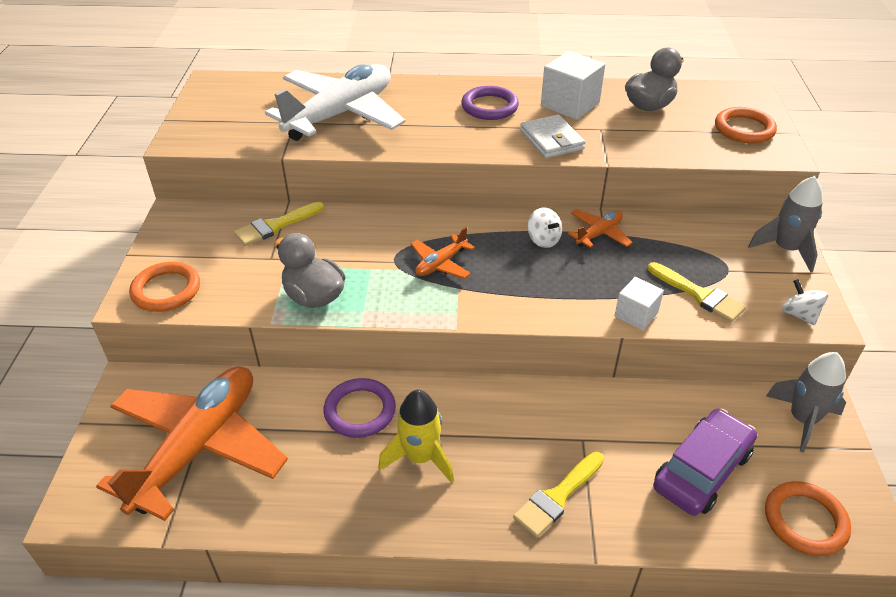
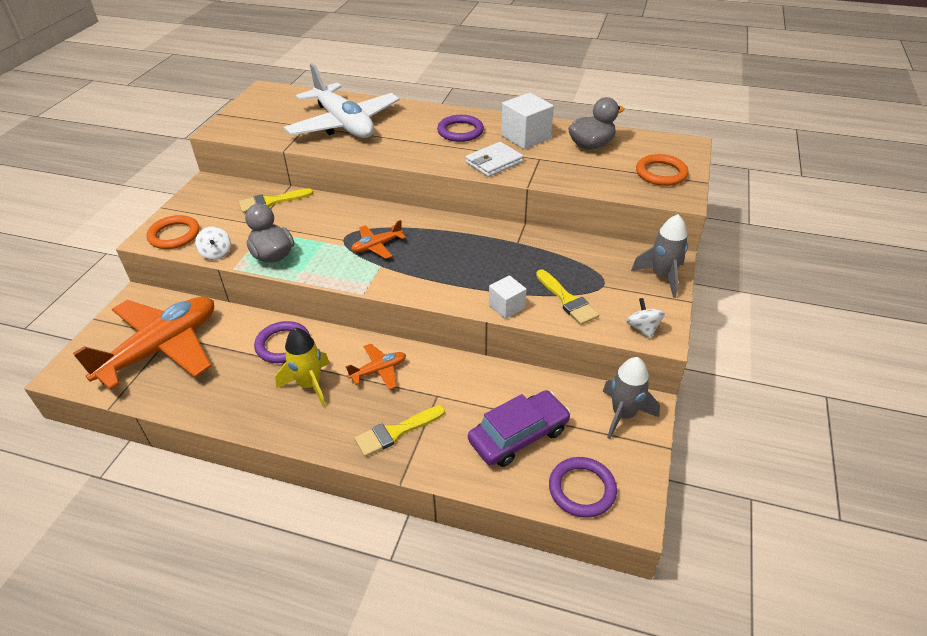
camera: 15 degrees right, 0 degrees up
(341, 114) = (344, 124): white plane -> white plane turned 90 degrees clockwise
(543, 240) = (465, 240): white spinning top -> white spinning top (216, 253)
(551, 140) = (494, 162): white wallet -> white wallet turned 60 degrees clockwise
(599, 234) = (512, 242): orange plane -> orange plane (379, 371)
(805, 521) = (582, 489): orange ring -> purple ring

